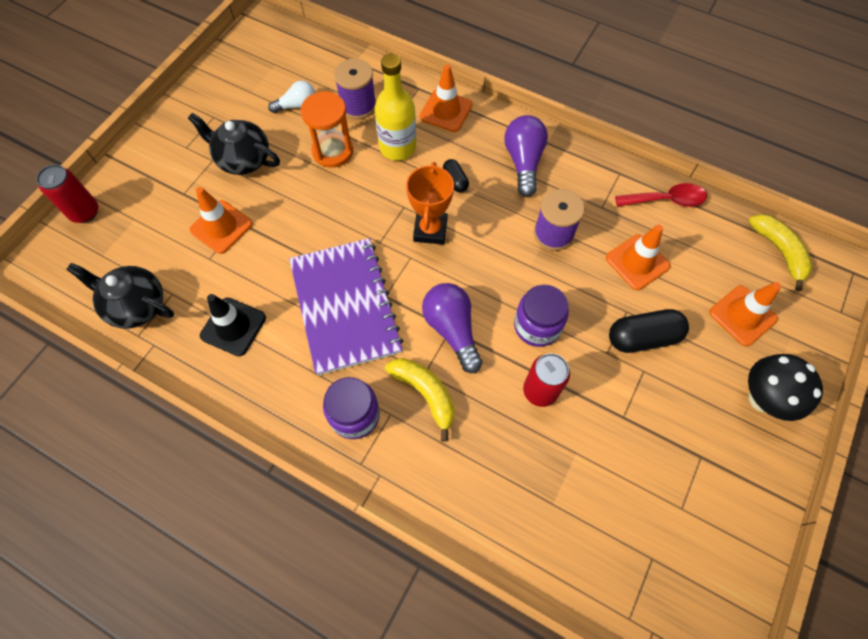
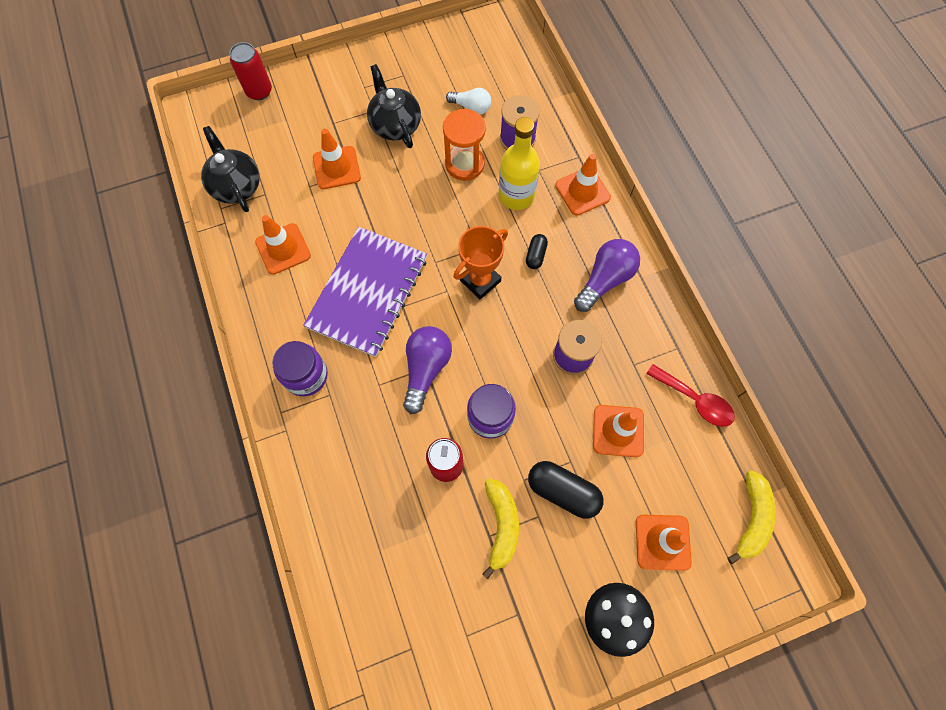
camera: 40 degrees right, 5 degrees up
(233, 327) = (283, 249): black traffic cone -> orange traffic cone
(425, 393) = (365, 400): yellow banana -> yellow banana (501, 525)

